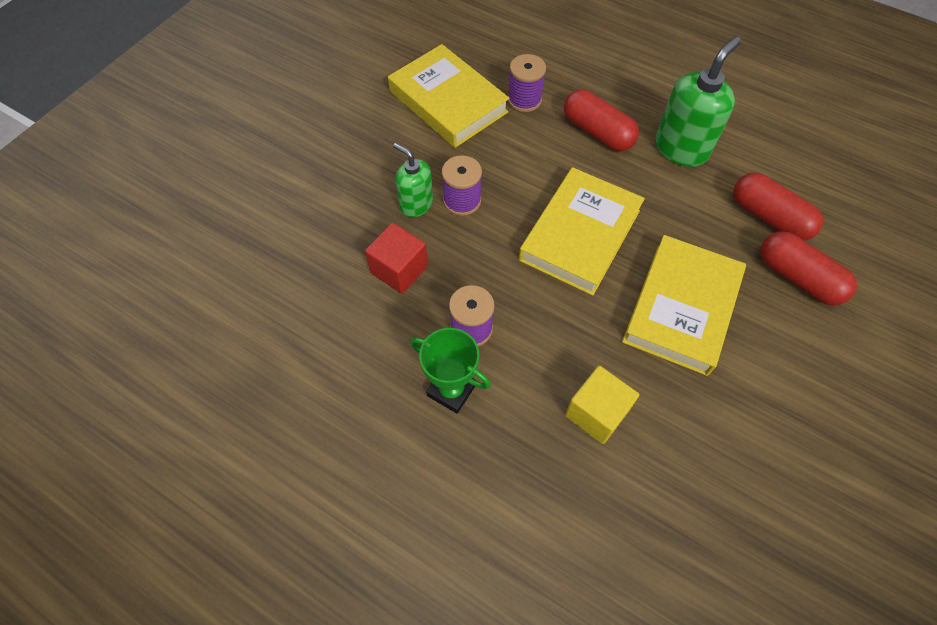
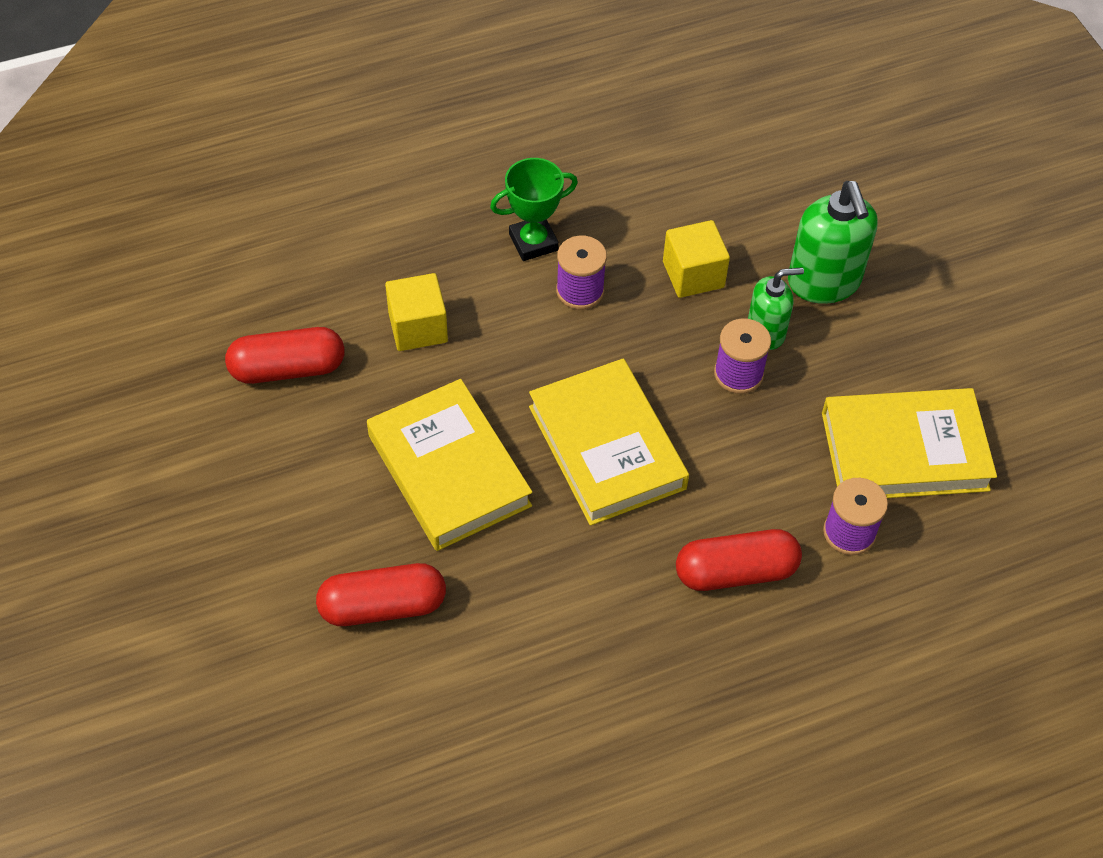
camera: 125 degrees right, 5 degrees down
(399, 269) = (693, 274): red cube -> yellow cube
(681, 148) = (639, 643): green soap dispenser -> green soap dispenser (824, 282)
(769, 217) = (472, 649): red capsule -> red capsule (288, 369)

